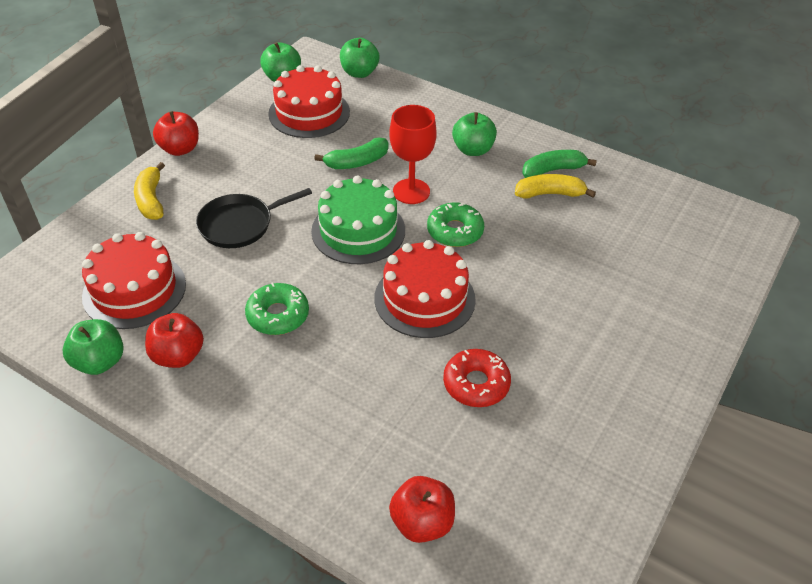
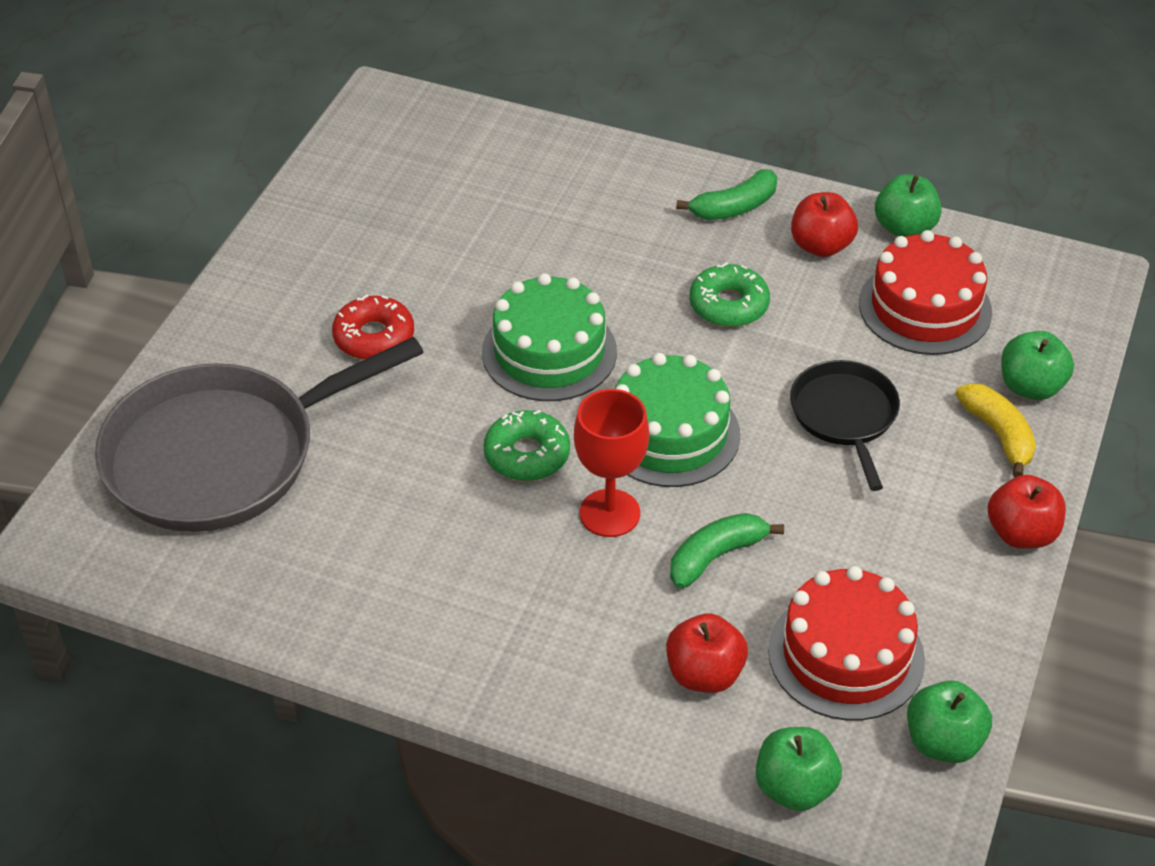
camera: 170 degrees right, 0 degrees up
(239, 224) = (845, 416): black pan -> black pan turned 60 degrees counterclockwise
(422, 522) = (504, 148): red apple -> red apple (704, 674)
(424, 298) = (549, 352): red cake -> green cake
(473, 150) = (523, 617): green apple -> green apple (1030, 387)
(476, 384) = (468, 267): red donut -> red donut (374, 337)
(550, 194) = (384, 546): yellow banana -> none
(553, 170) = (379, 595): green banana -> green banana (734, 207)
(659, 260) = (221, 455): none -> grey pan

